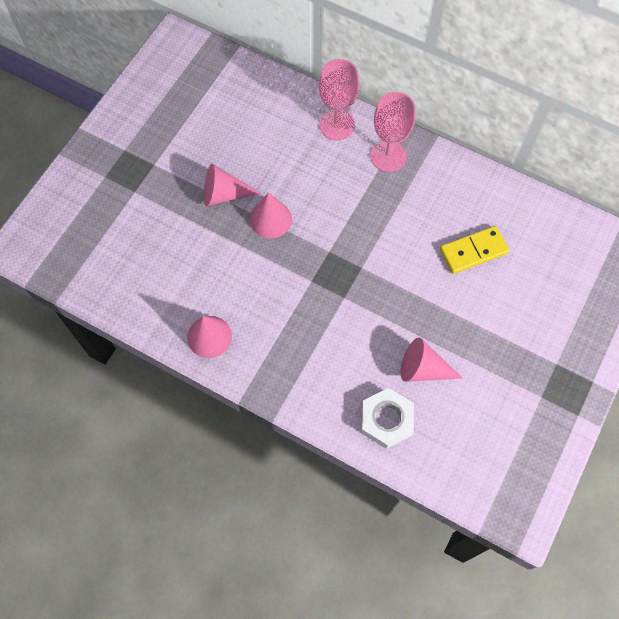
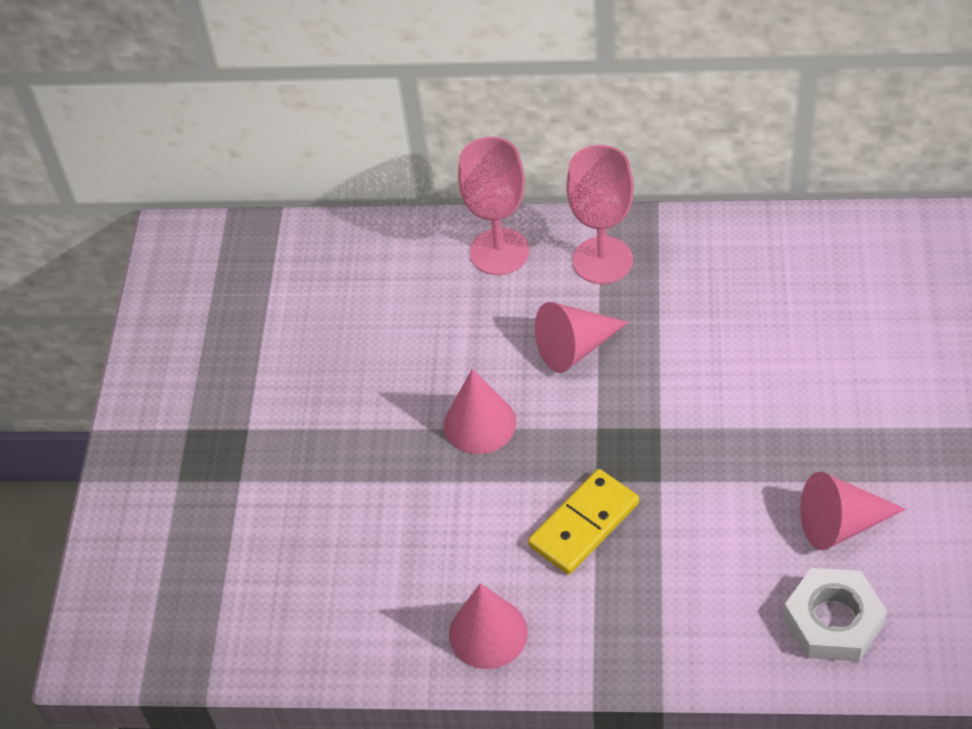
camera: 20 degrees left, 15 degrees down
(224, 194) = (385, 421): pink cone -> pink cone (575, 348)
(473, 251) = (809, 332): yellow domino -> yellow domino (584, 524)

